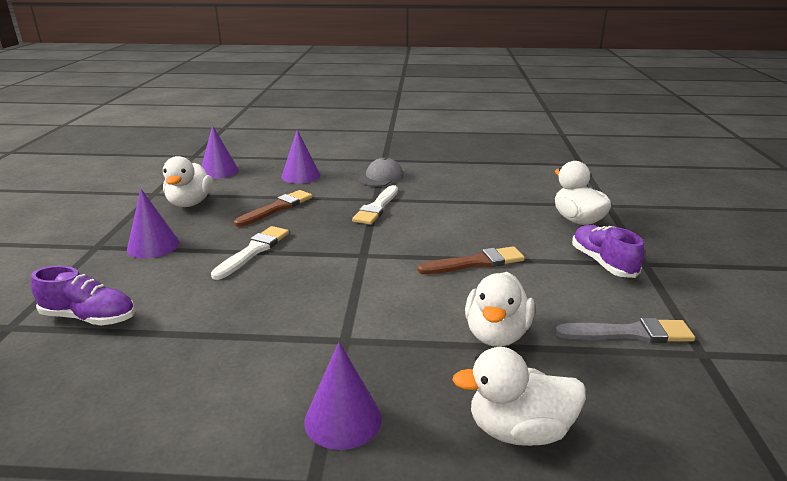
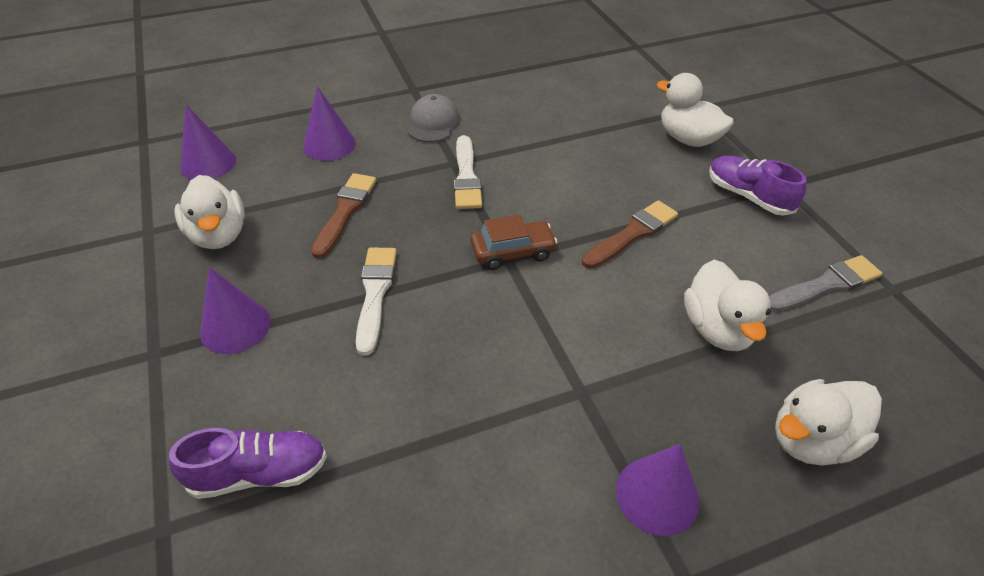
camera: 25 degrees left, 20 degrees up
(370, 252) = (512, 252): none -> brown car

